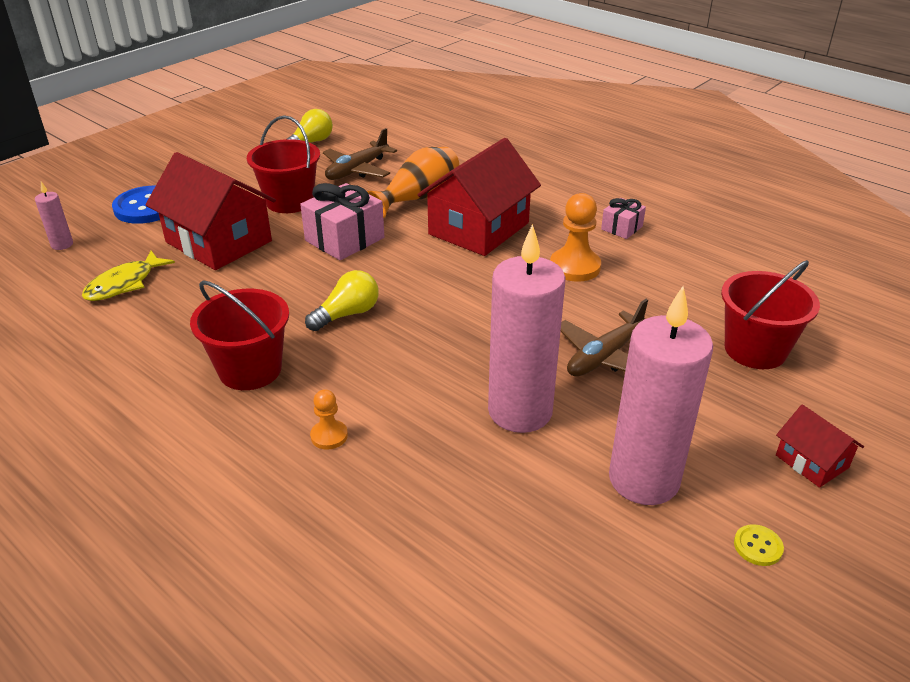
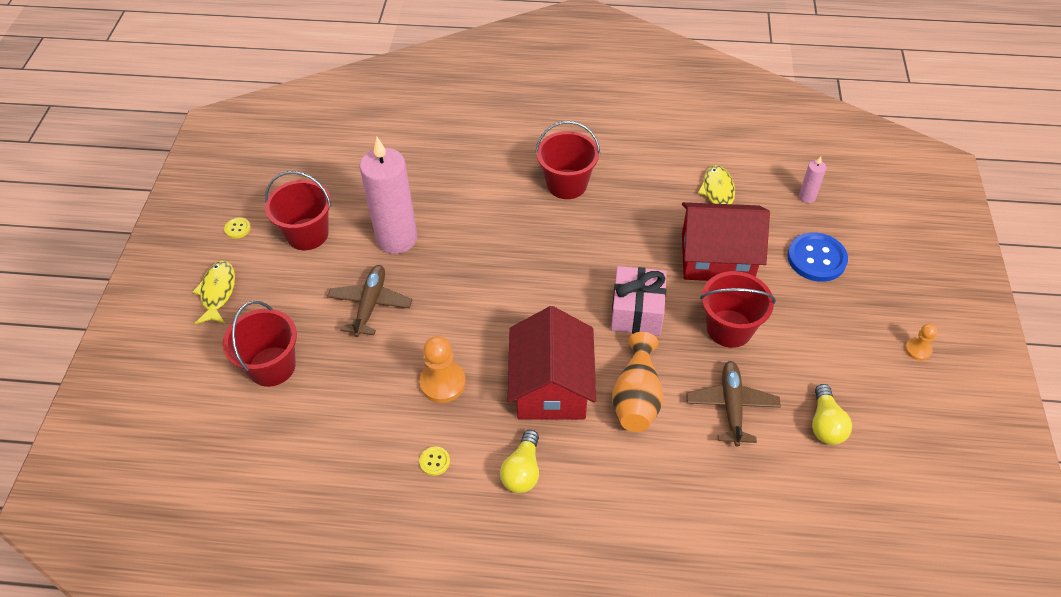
camera: 145 degrees right, 15 degrees up
(329, 436) = (484, 174): orange pawn -> orange pawn (918, 350)
(347, 314) = (558, 248): yellow light bulb -> yellow light bulb (522, 471)
(622, 228) = (434, 461): pink gift -> yellow button
(643, 480) = (307, 234): pink candle -> red bucket
(811, 461) = (218, 292): red house -> yellow fish

